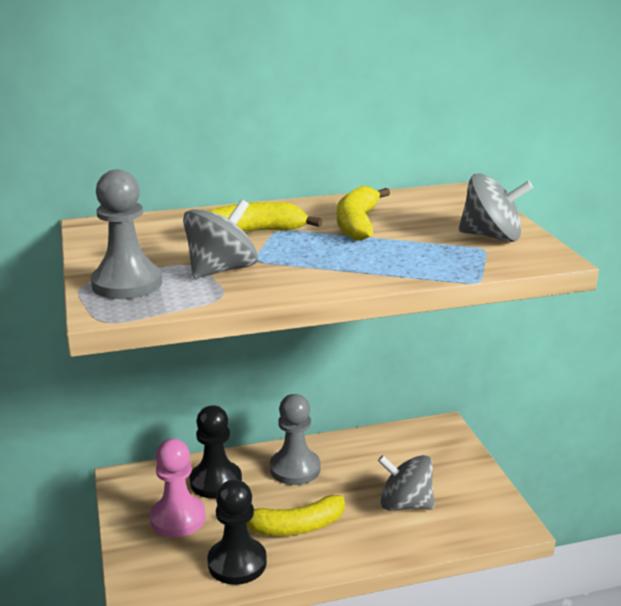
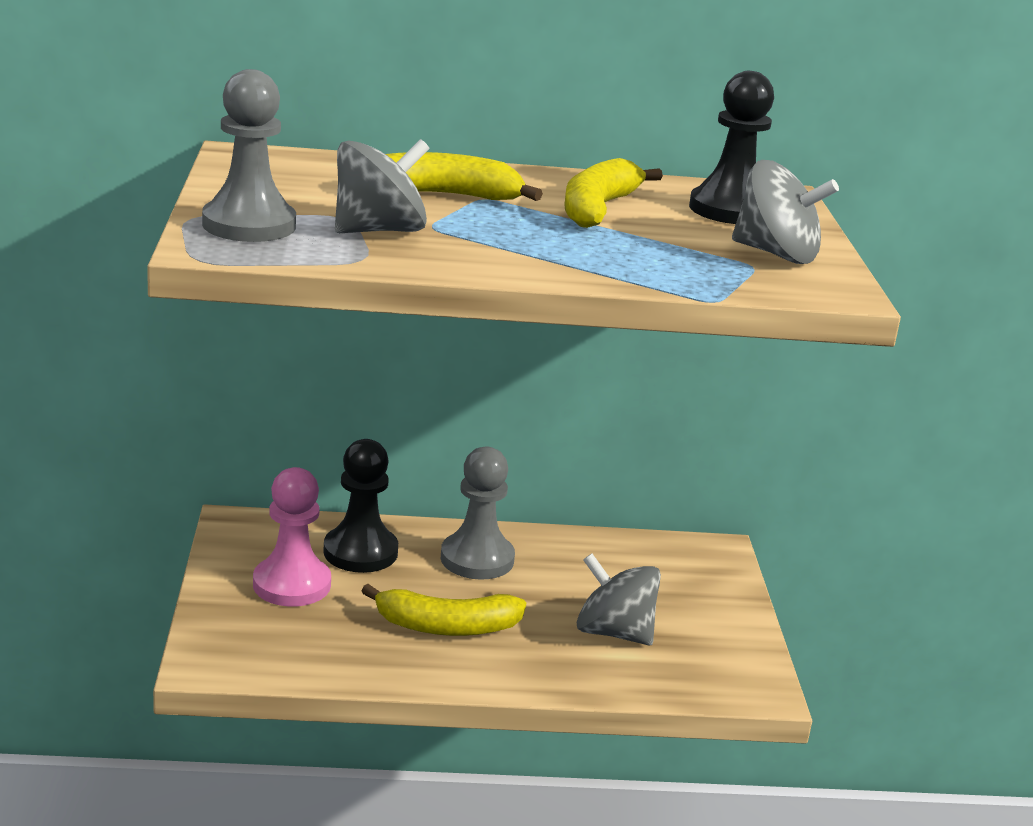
camera: 10 degrees right, 0 degrees up
(237, 563) = (350, 651): black pawn -> black pawn (730, 210)

